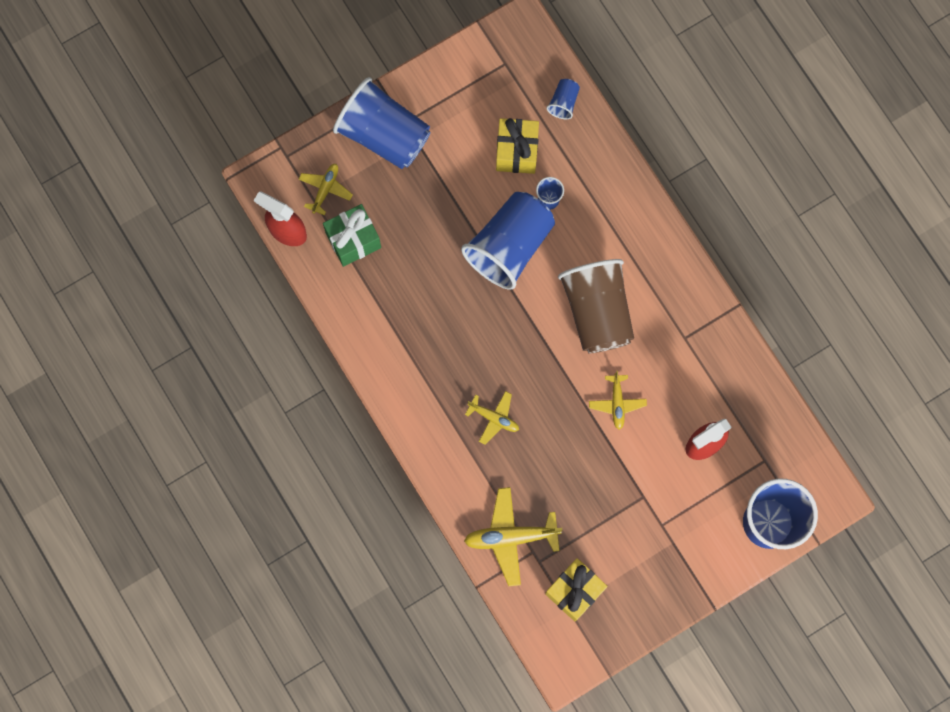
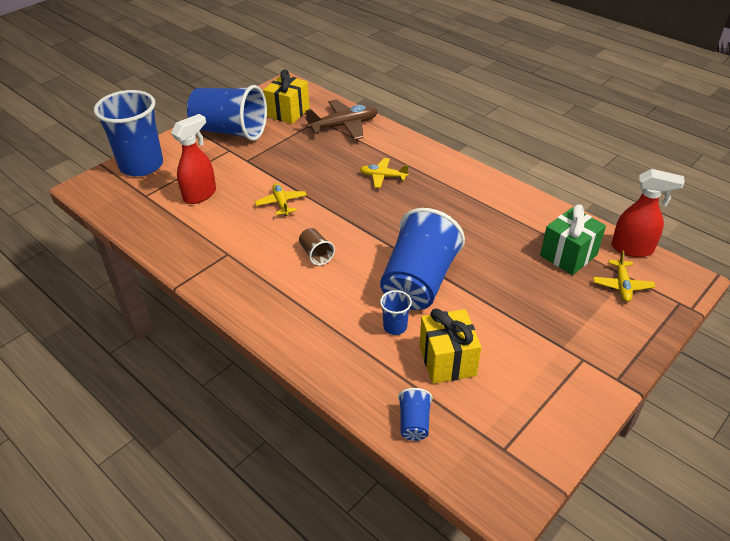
camera: 165 degrees right, 35 degrees down
(384, 134) = (597, 343): blue cup -> blue cup (230, 131)
(511, 537) = (344, 126): yellow plane -> brown plane
(597, 311) = (316, 254): brown cup -> brown cup, size x0.42

